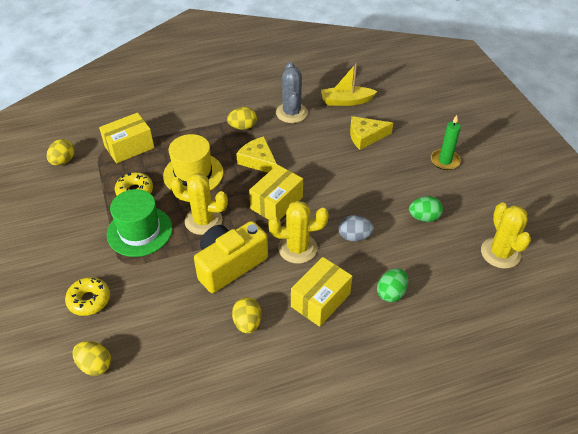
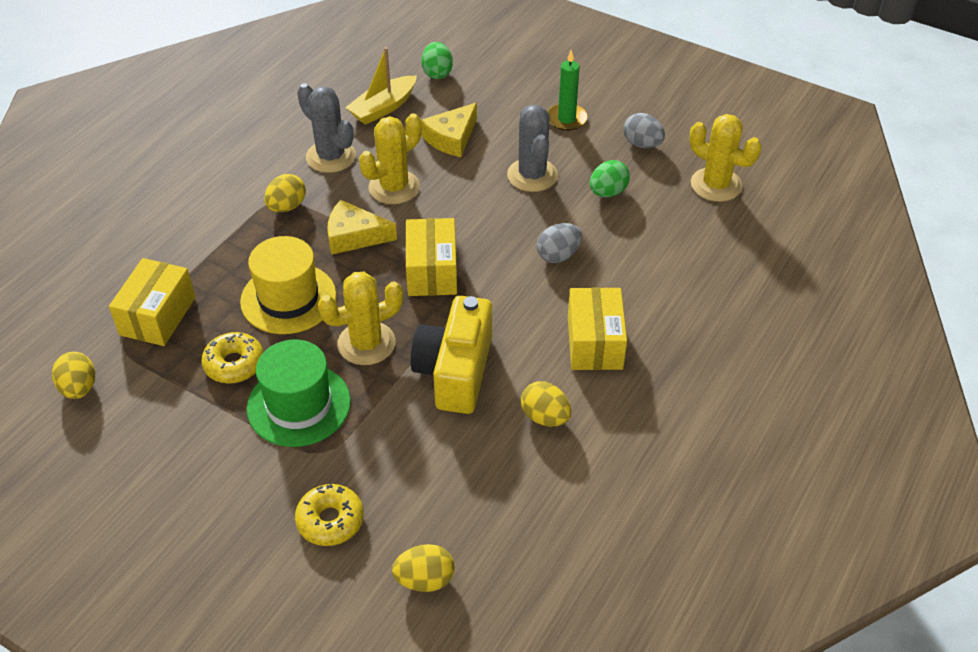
camera: 40 degrees left, 0 degrees up
(297, 248) = (511, 305): yellow cactus -> yellow cactus (394, 187)
(389, 182) = (532, 175): none -> grey cactus
(391, 293) = (656, 289): green egg -> green egg (437, 73)
(477, 201) = (642, 144): none -> grey egg

